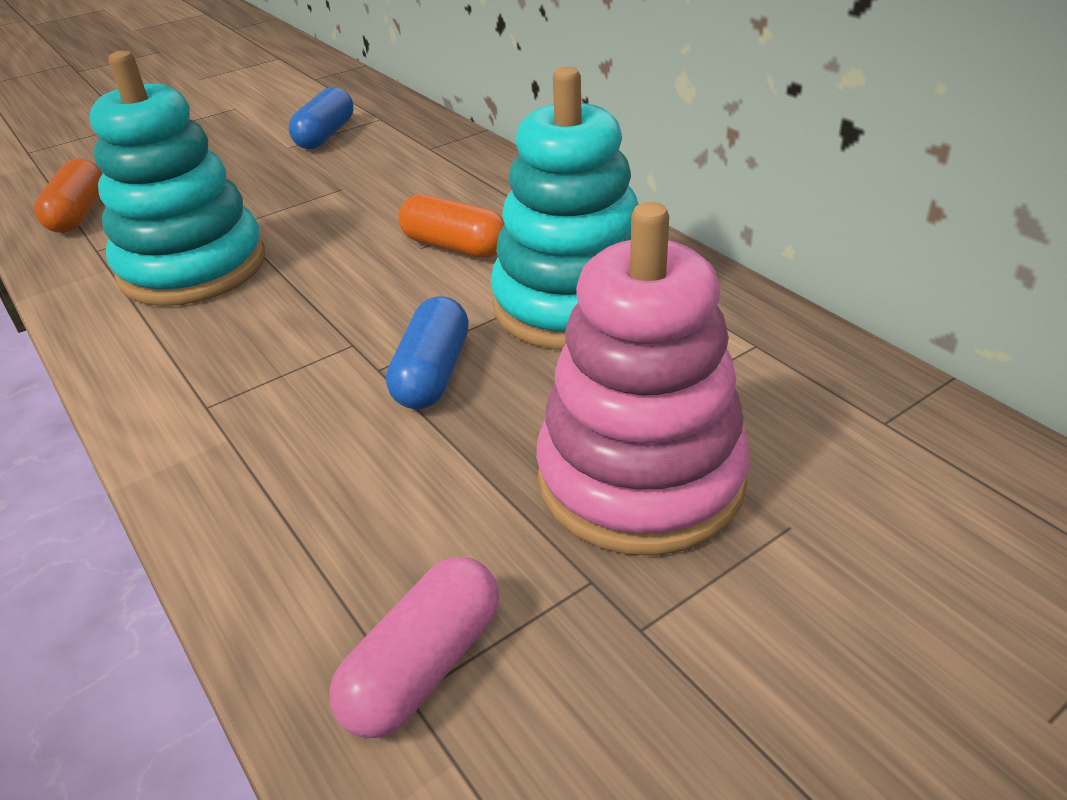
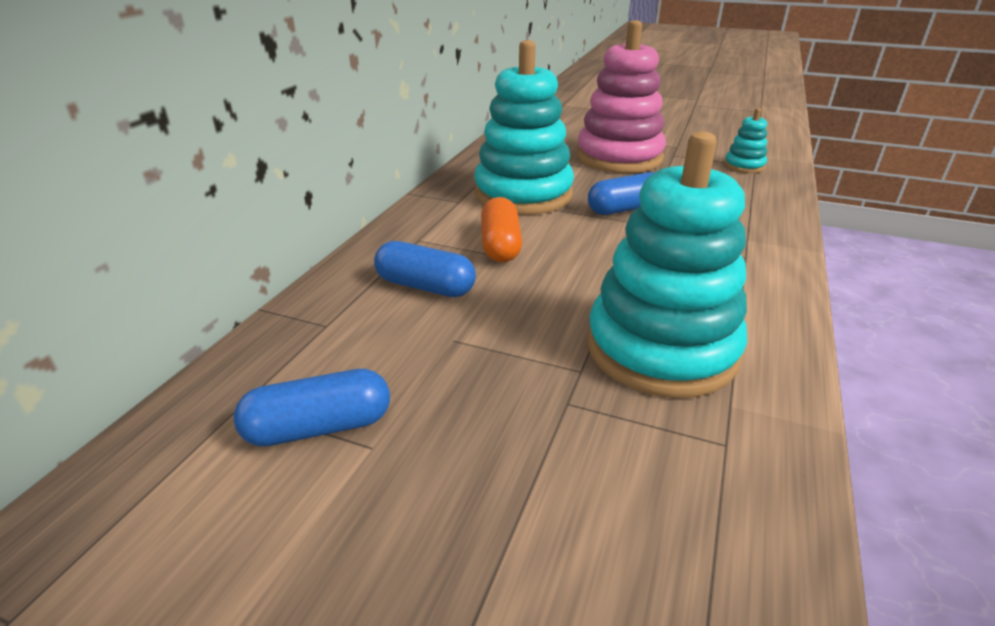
camera: 125 degrees left, 5 degrees down
(79, 214) = (705, 541): orange capsule -> none
(424, 666) = (744, 166): pink capsule -> turquoise stacking toy
(429, 192) = (425, 286): none -> blue capsule

